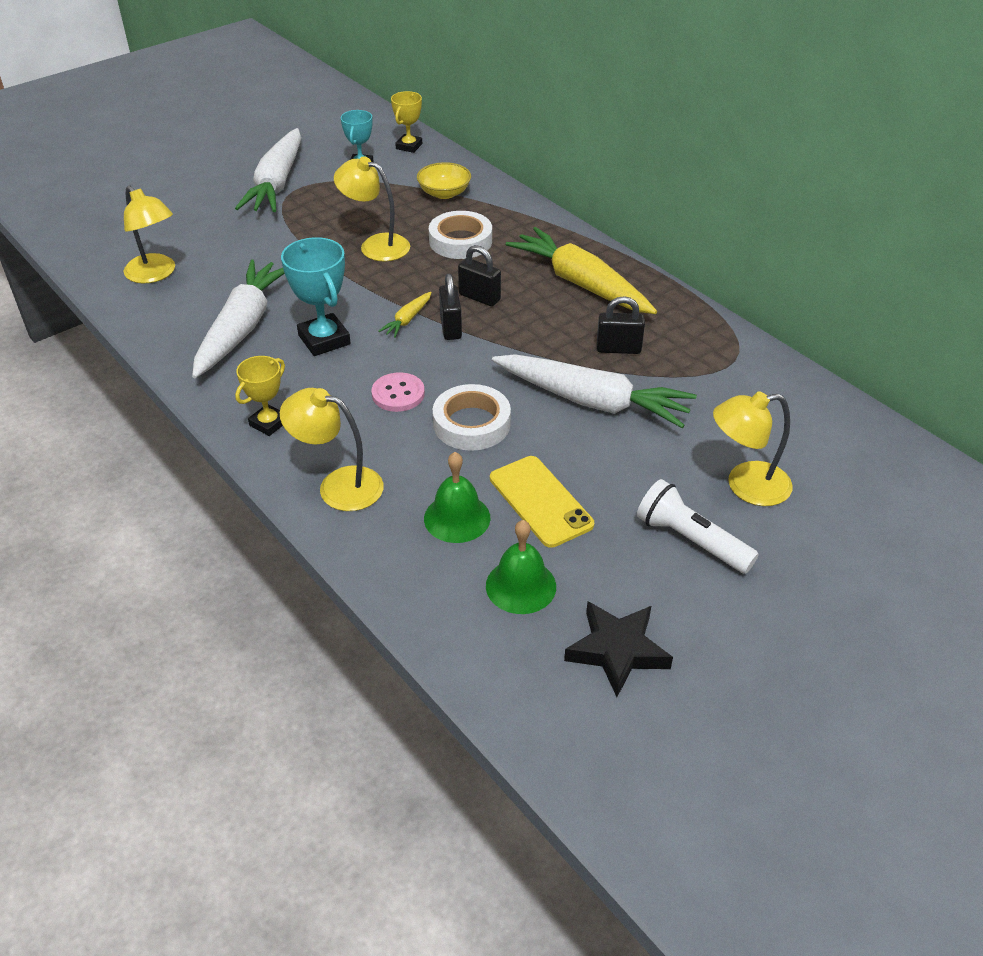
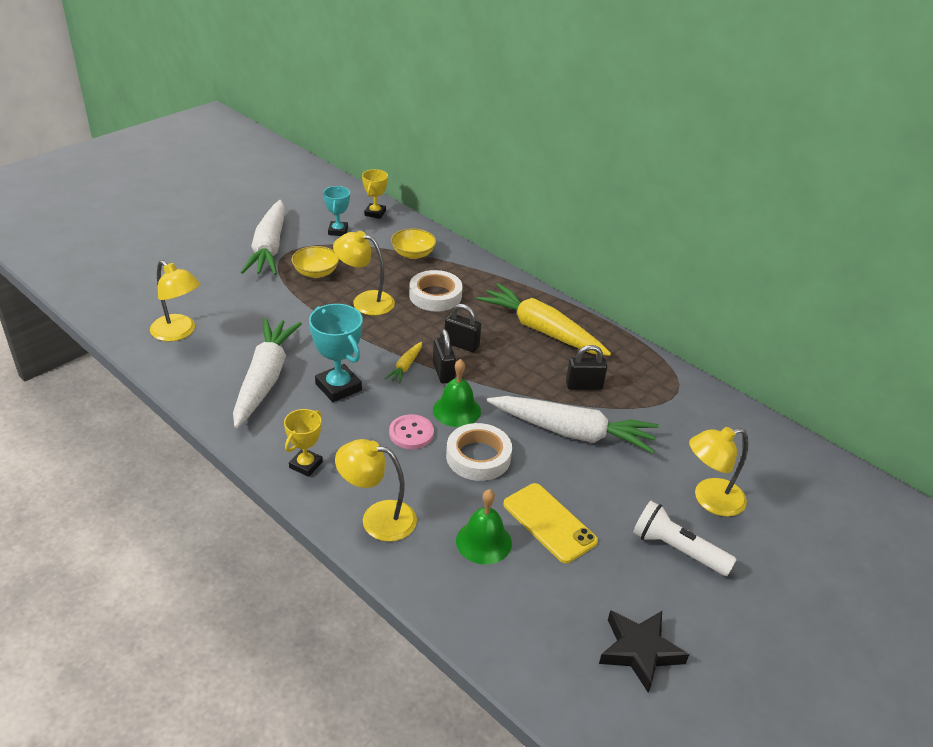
camera: 10 degrees left, 5 degrees down
(325, 212) = (316, 272): none -> yellow bowl
(521, 586) = (549, 599): green bell -> green bell (456, 410)

